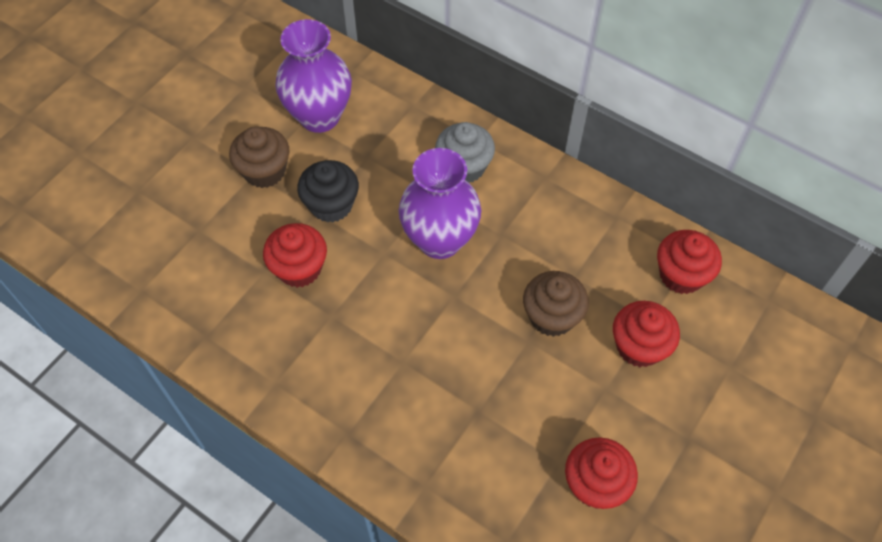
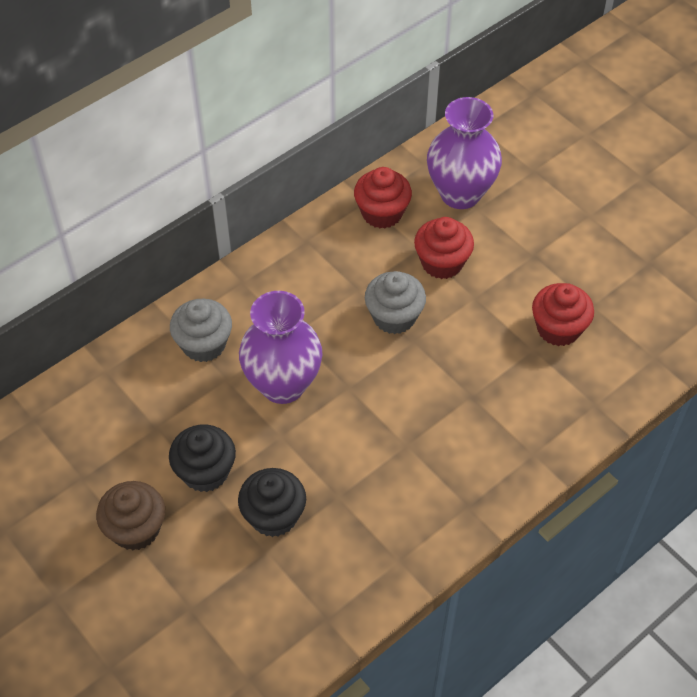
camera: 75 degrees left, 5 degrees down
(299, 268) = (273, 516): red cupcake -> black cupcake
(319, 116) = (82, 461): purple vase -> purple vase (460, 194)
(552, 316) = (394, 317): brown cupcake -> grey cupcake

